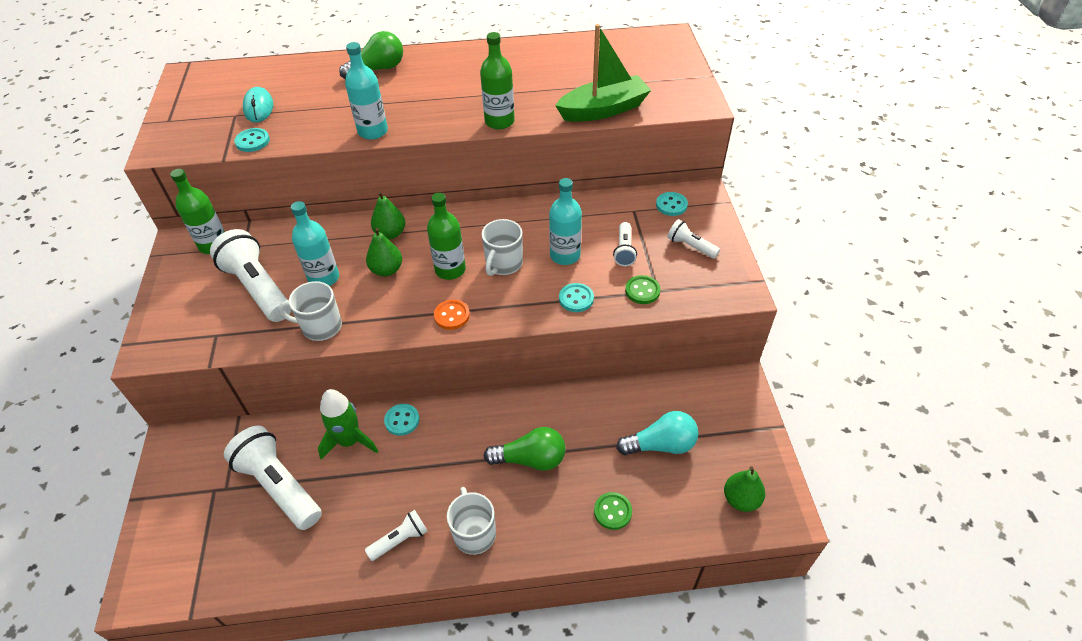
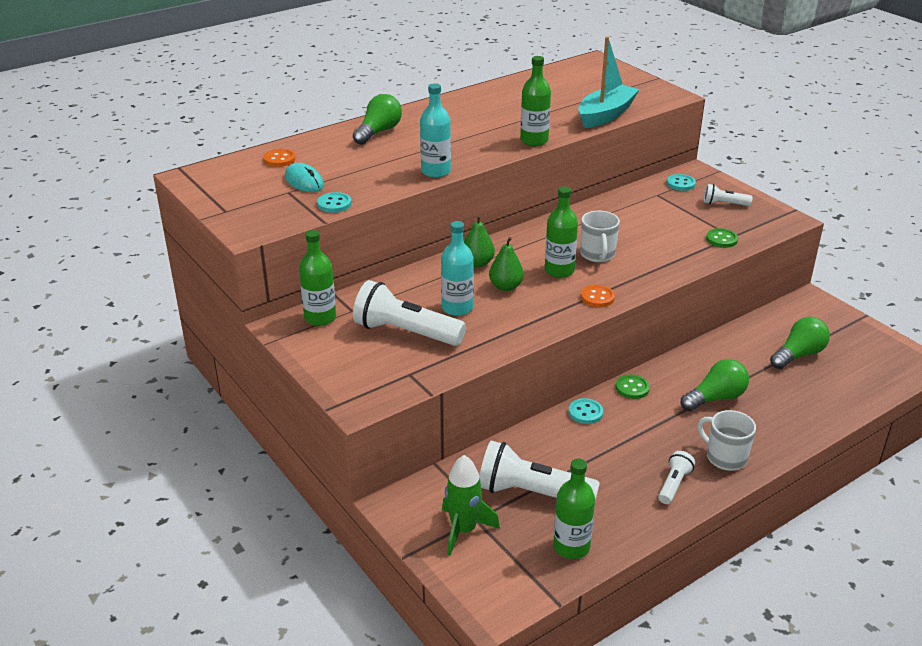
camera: 30 degrees left, 15 degrees down
(255, 561) = (571, 547): none -> green bottle
(268, 76) = (279, 159): none -> orange button
(320, 326) = (497, 338): white mug -> none
(349, 441) = (557, 442): green rocket -> green rocket (463, 530)
(565, 255) = (639, 236): turquoise bottle -> none
(576, 299) = (679, 258): turquoise button -> none
(603, 110) = (606, 115): green boat -> turquoise boat
(612, 511) = (809, 405): green button -> green button (632, 388)
(624, 250) = (679, 220): white flashlight -> none
(661, 445) = (798, 355): turquoise light bulb -> green light bulb
(741, 499) = (884, 365): green pear -> none

